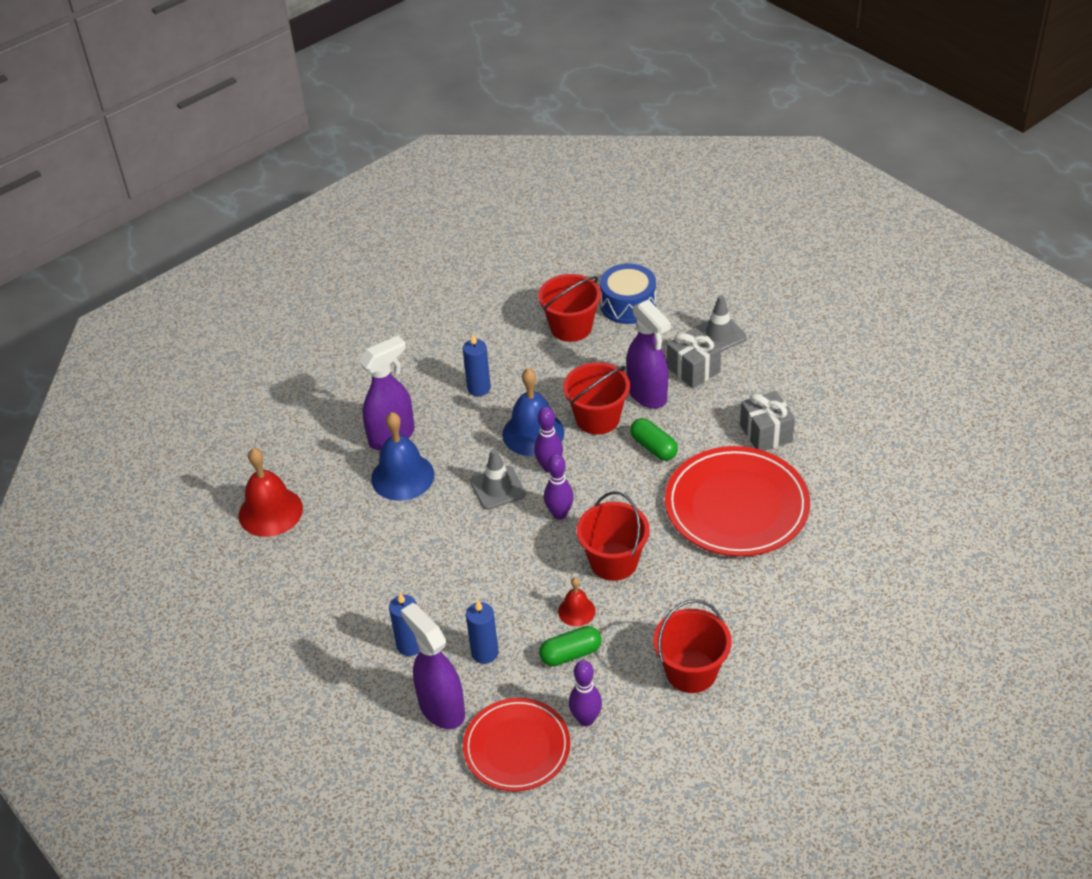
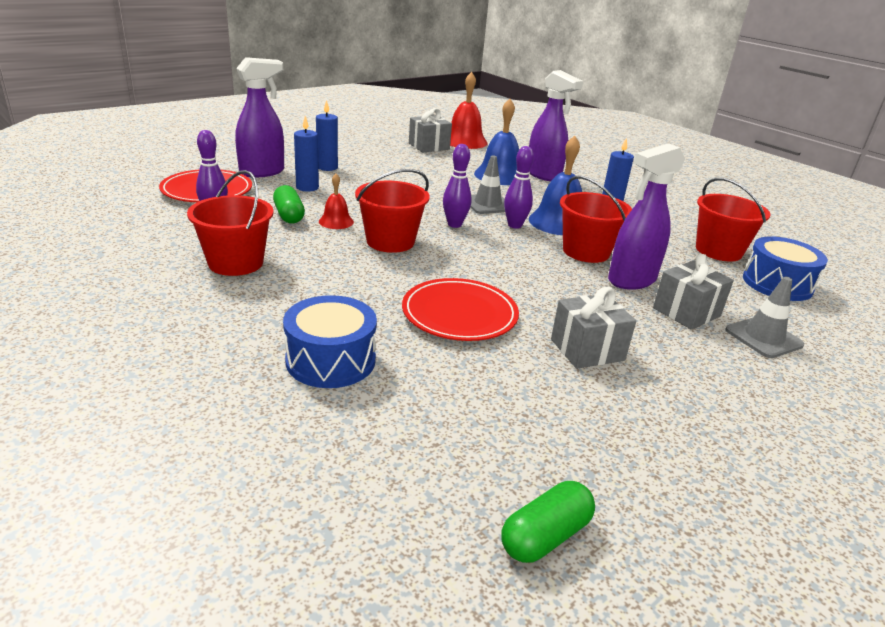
camera: 85 degrees right, 15 degrees down
(302, 549) = (429, 146): none -> grey gift
(653, 447) = (549, 275): green capsule -> green capsule (545, 536)
(736, 506) = (459, 314): red plate -> red plate, size x0.66
(824, 577) = (331, 360): none -> blue drum

